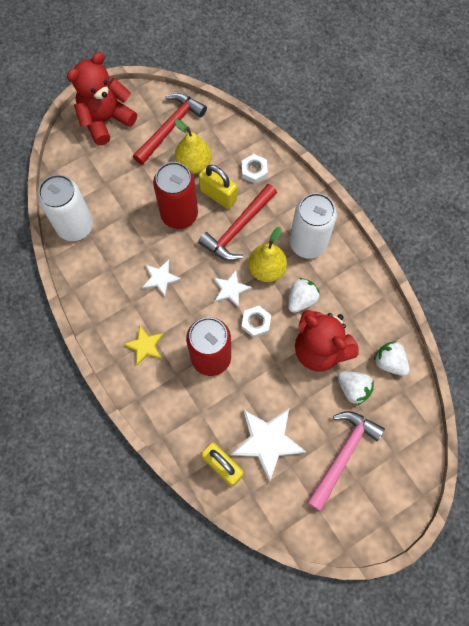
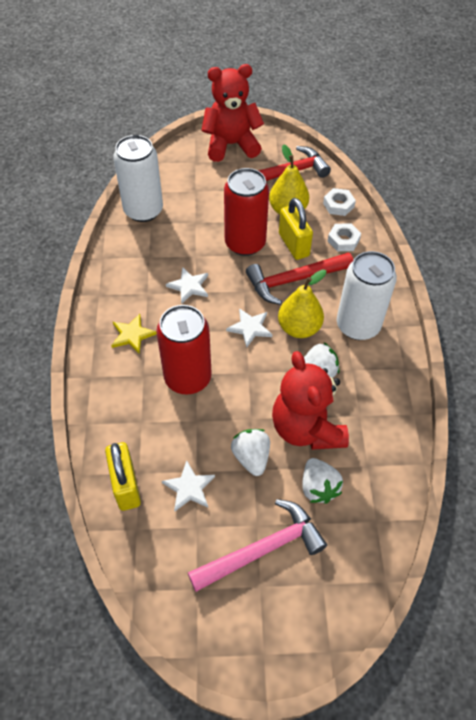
camera: 30 degrees right, 15 degrees down
(256, 323) = (255, 370): white nut -> white nut (338, 205)
(267, 441) = (189, 488): white star -> white star, size x0.57
(389, 362) = (377, 482): white strawberry -> white strawberry (251, 457)

